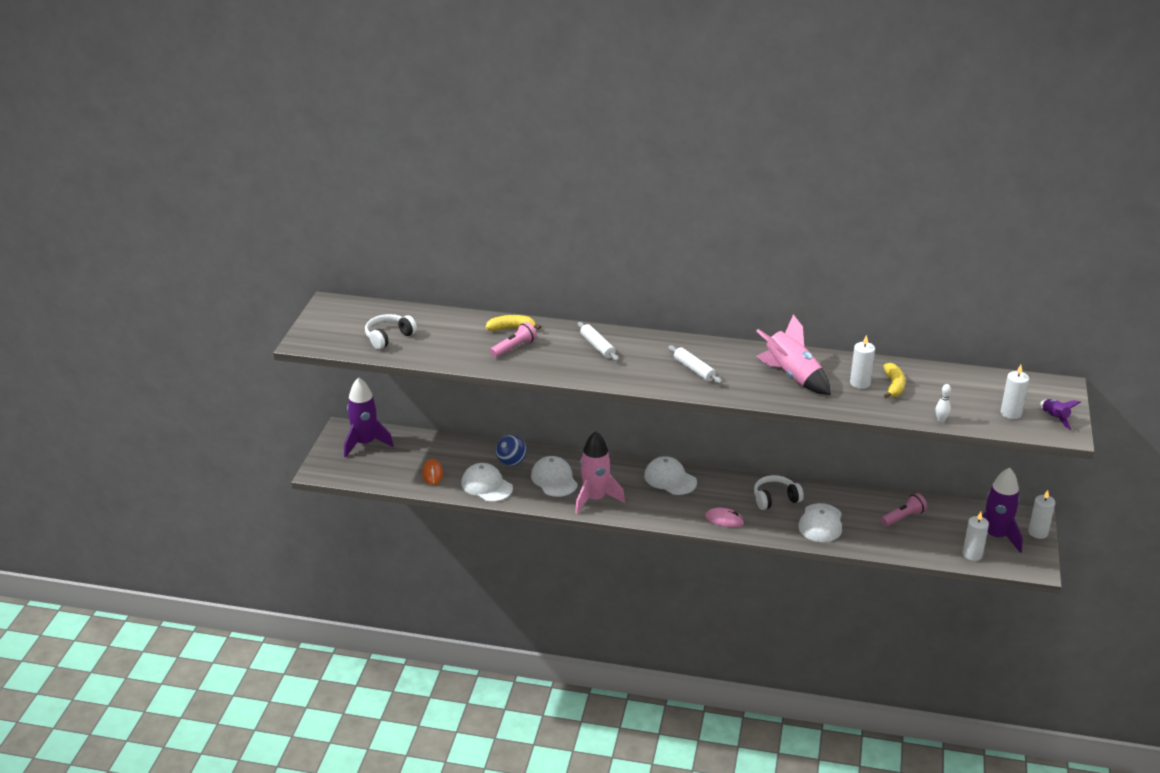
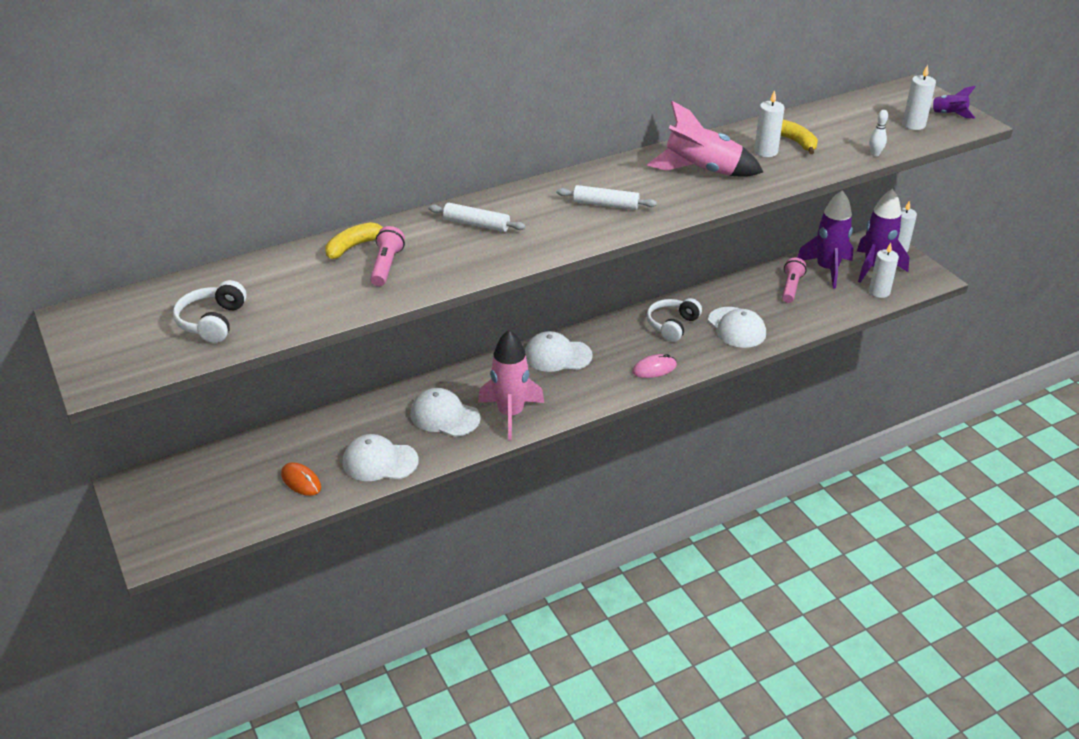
camera: 40 degrees left, 5 degrees up
(365, 443) = (176, 489): purple rocket -> purple rocket (827, 269)
(511, 462) = (377, 422): blue ball -> none

